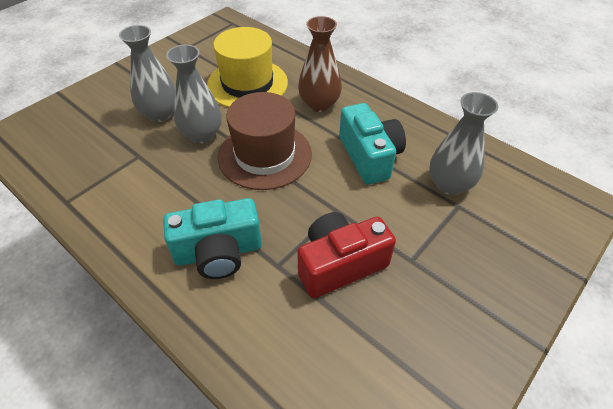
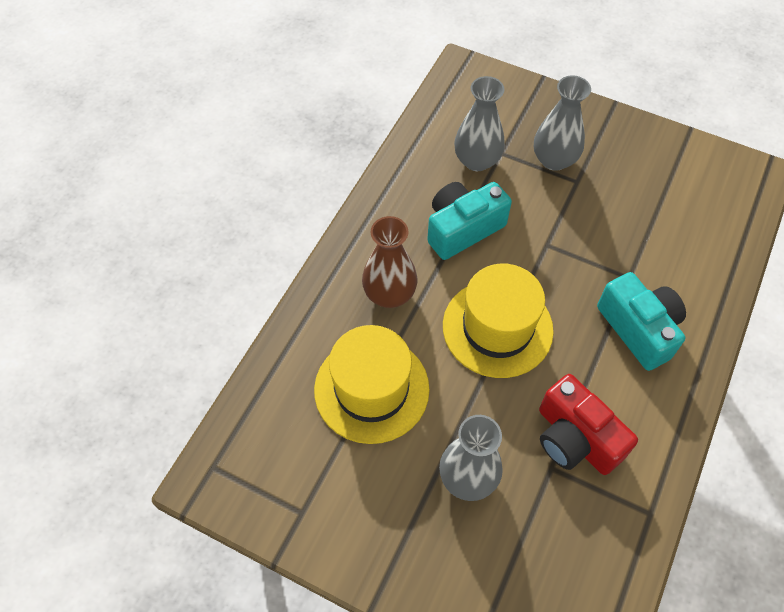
camera: 105 degrees left, 10 degrees up
(202, 134) = (488, 408): grey vase -> grey vase (554, 160)
(265, 155) = (497, 328): brown hat -> yellow hat
(340, 264) = (606, 230): red camera -> red camera (575, 438)

